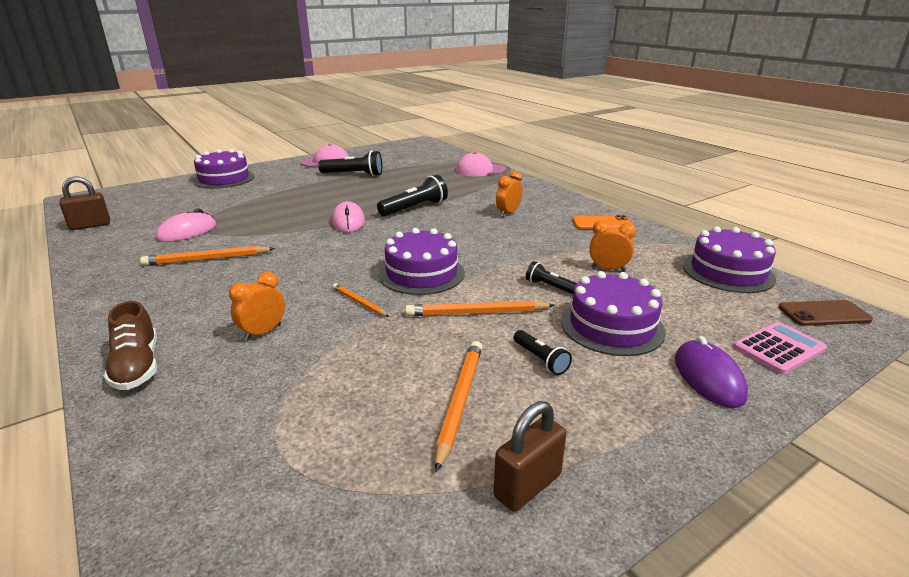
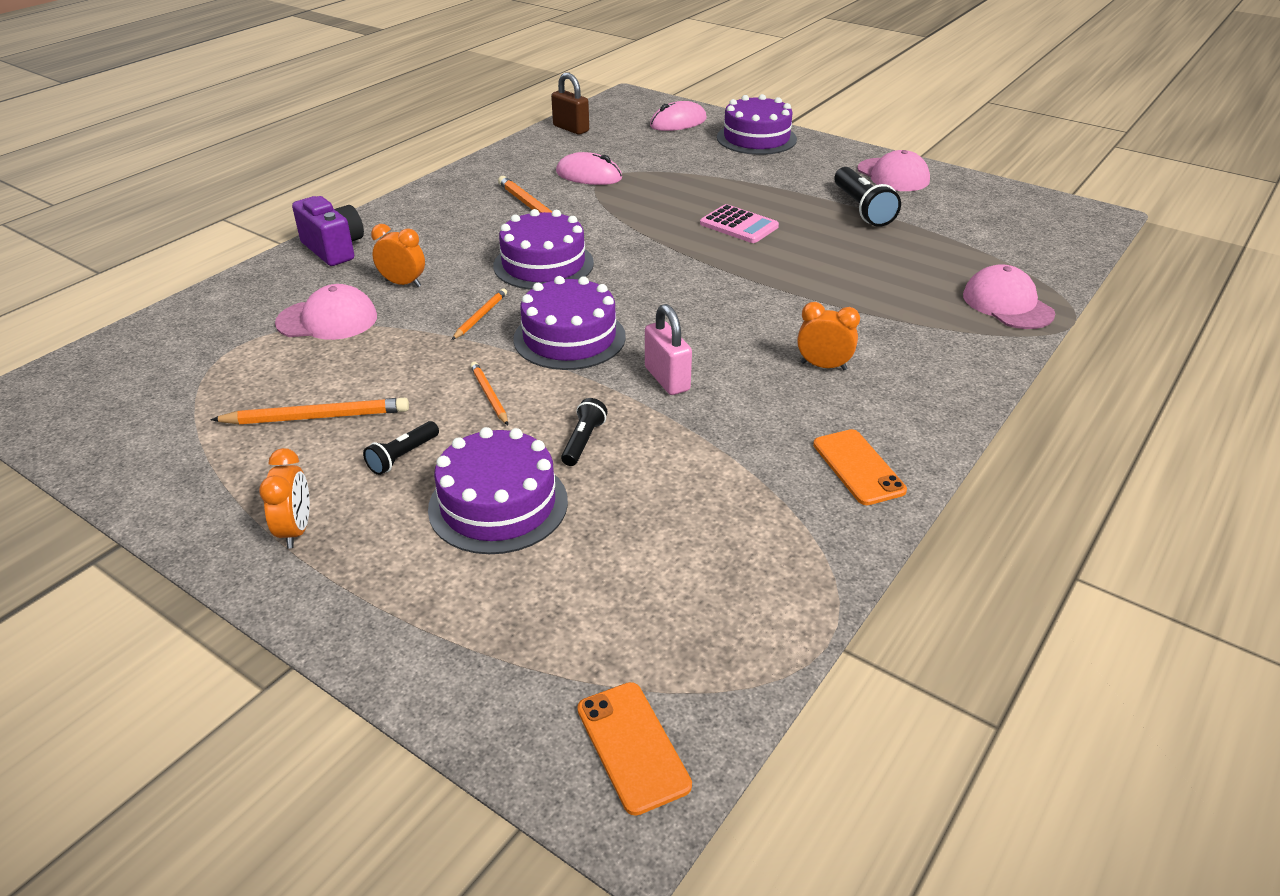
camera: 70 degrees right, 10 degrees up
(137, 366) = (334, 249): brown shoe -> purple camera
(286, 382) = (327, 320): none -> pink cap
(348, 221) = (687, 252): pink mouse -> pink mouse (678, 122)
(415, 208) = (773, 286): black flashlight -> none
(476, 313) = (489, 395): orange pencil -> orange pencil, size x0.61
(495, 252) = (667, 379): none -> pink padlock
(527, 486) = (205, 475): brown padlock -> none
(608, 269) = (671, 488): orange clock -> orange clock (296, 530)
(708, 377) = (399, 594): purple mouse -> none
(728, 272) = (741, 628): purple cake -> purple cake (543, 264)
(778, 348) = (493, 672): pink calculator -> pink calculator (739, 225)
(824, 314) = (632, 746): brown phone -> orange phone

